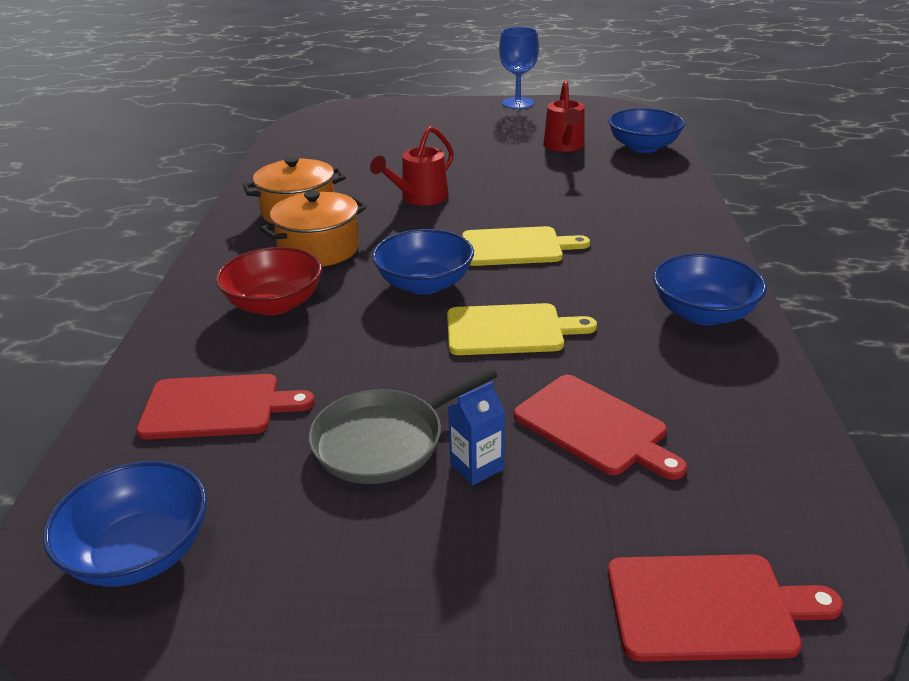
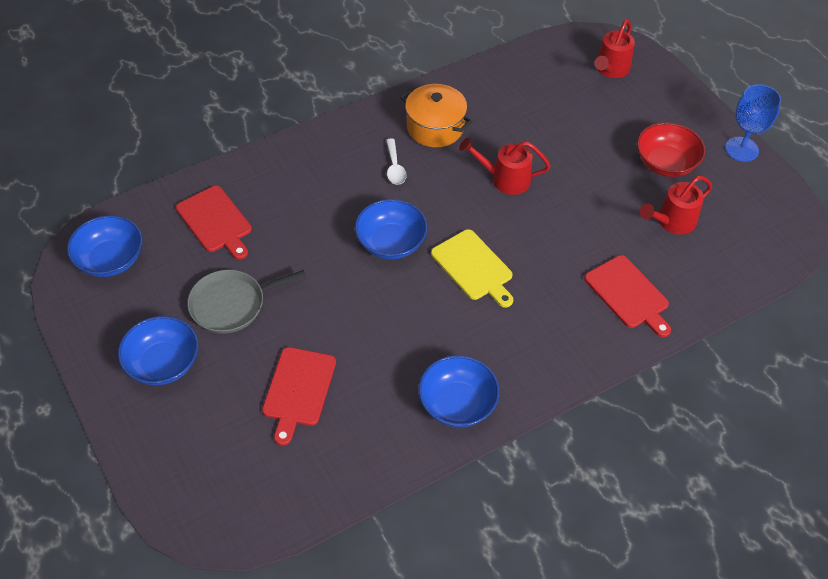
camera: 55 degrees right, 20 degrees up
(274, 304) = (319, 185): red bowl -> red bowl (665, 163)
(319, 249) = (395, 167): orange pot -> white spoon
(358, 120) = (610, 69): none -> red watering can
(384, 441) = (231, 304): grey pan -> grey pan turned 45 degrees counterclockwise
(477, 466) = (235, 352): blue carton -> none
(510, 330) = (368, 310): yellow cutting board -> none
(643, 147) = (717, 275): blue bowl -> blue bowl (163, 363)
(708, 607) = (192, 484): red cutting board -> red cutting board (628, 294)

